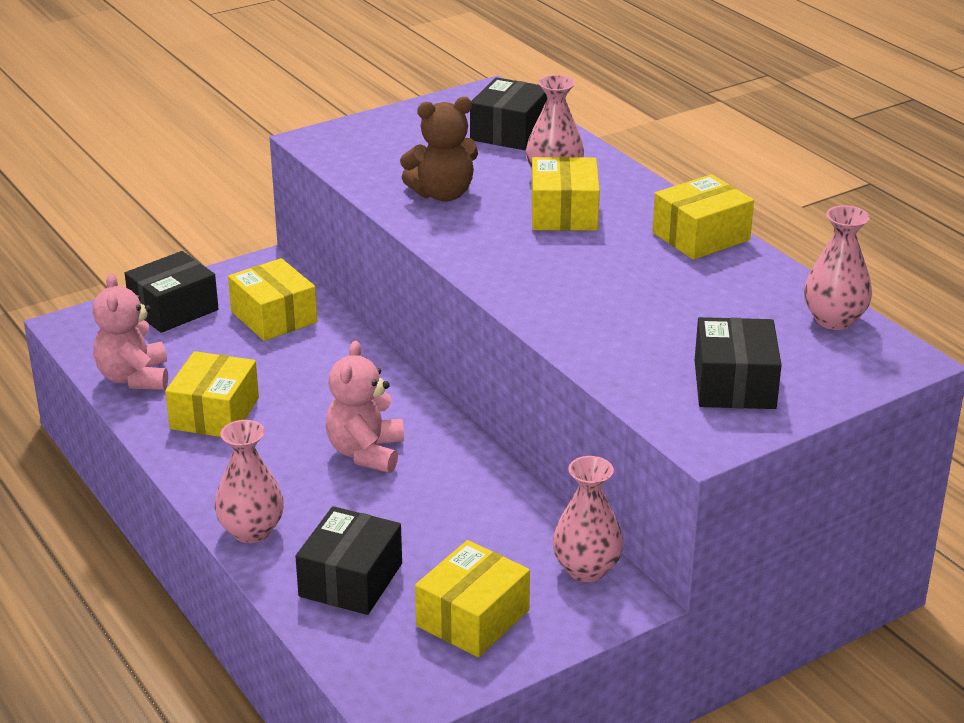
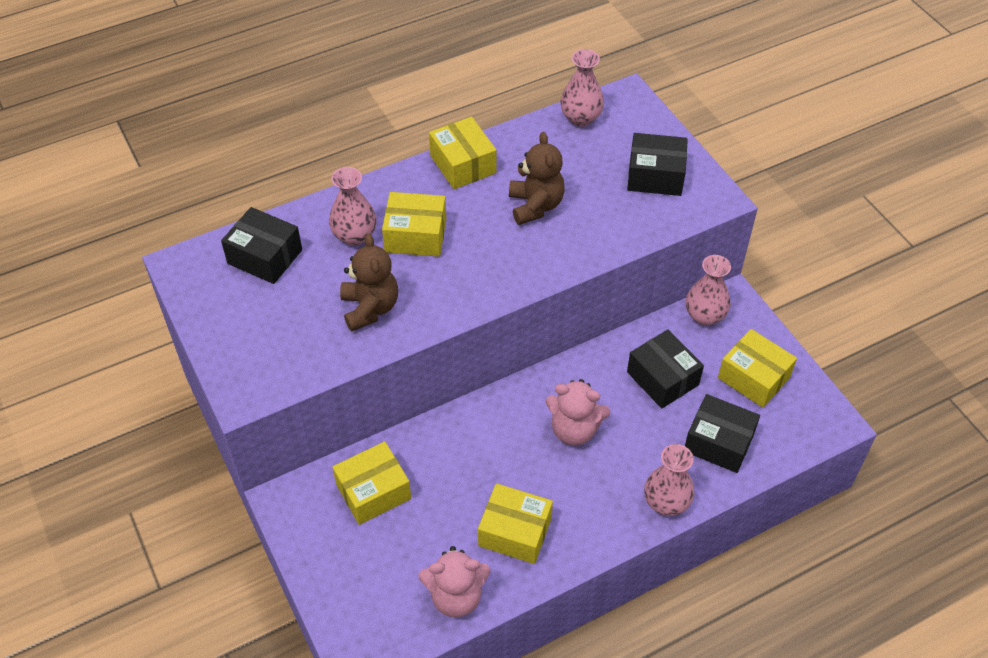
camera: 85 degrees left, 20 degrees up
(173, 309) = (346, 571): black box -> black box (662, 378)
(640, 290) = (535, 206): none -> brown teddy bear

